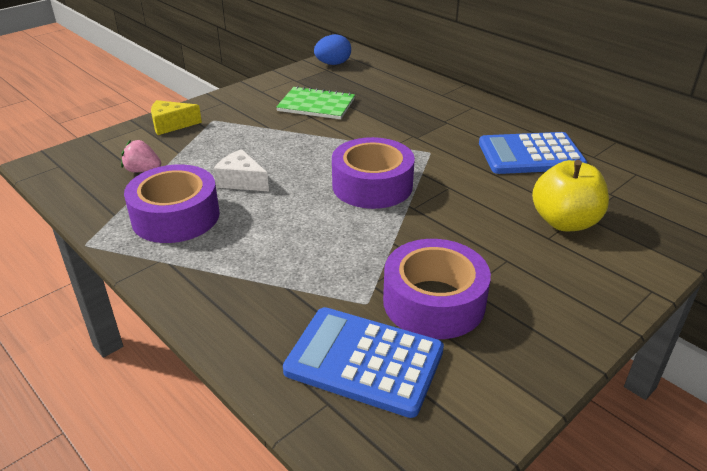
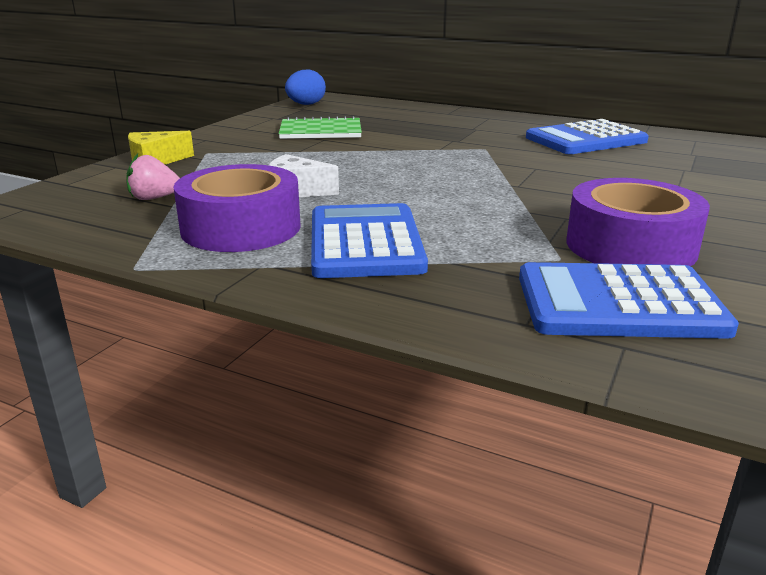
camera: 20 degrees left, 10 degrees down
(245, 252) = (365, 242): none -> blue calculator
(372, 185) = (453, 176): purple tape -> none
(564, 222) = (677, 175): yellow apple -> none

